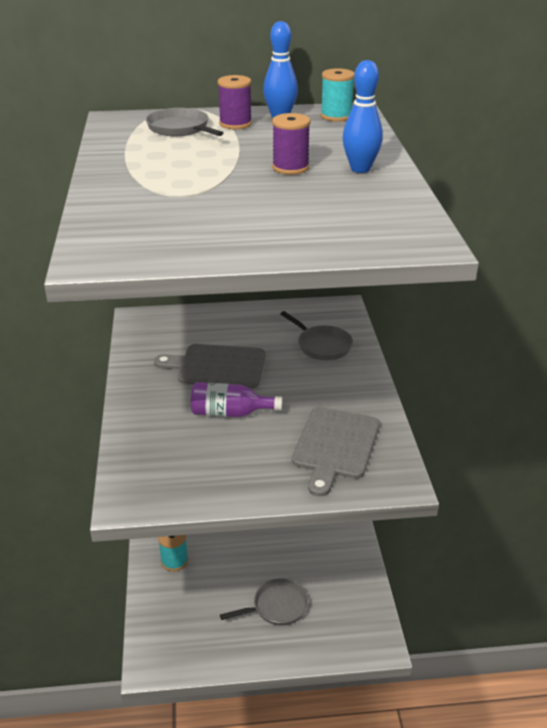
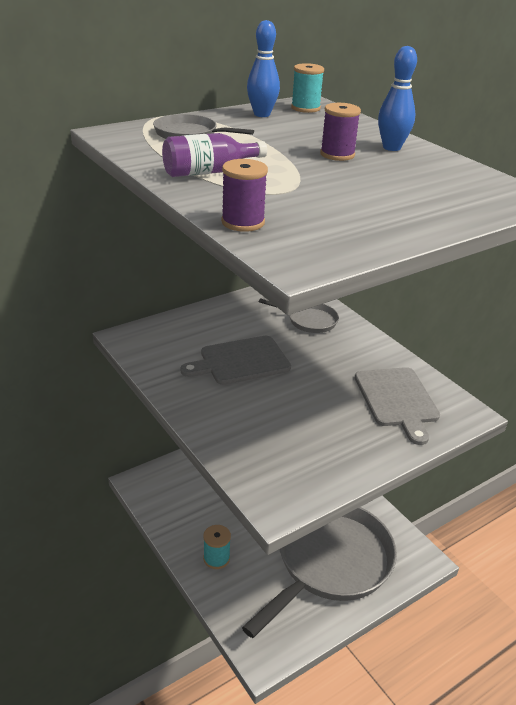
camera: 30 degrees left, 0 degrees up
(230, 413) = (290, 398): purple bottle -> purple bottle (208, 172)
(235, 124) = (232, 124): purple spool -> purple spool (243, 222)
(276, 607) = (329, 563): grey pan -> grey pan, size x2.34

